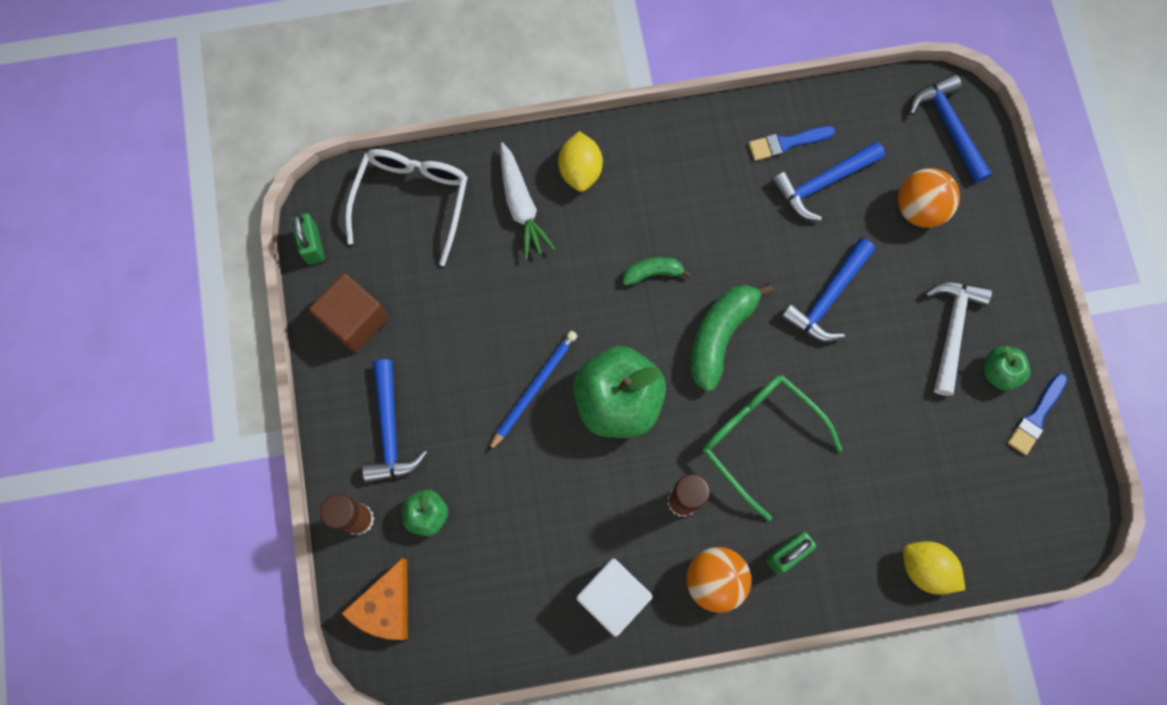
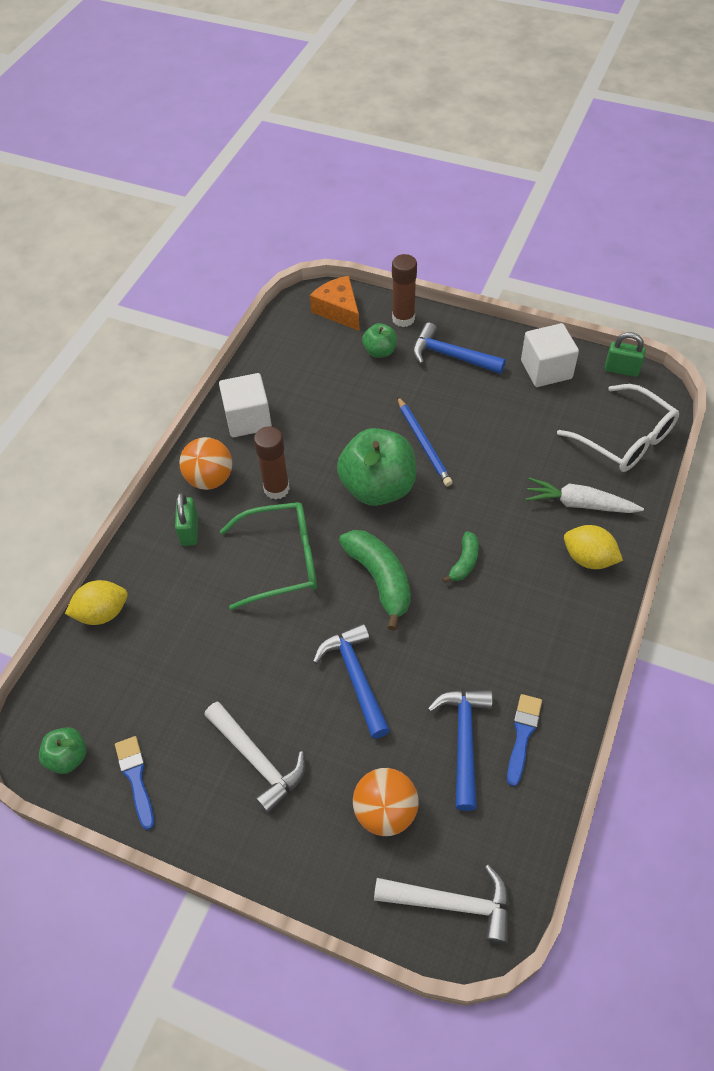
camera: 125 degrees right, 20 degrees down
(355, 320) = (546, 369): brown cube -> white cube
(948, 127) = (452, 904): blue hammer -> white hammer
(998, 372) = (194, 774): green apple -> green apple (68, 757)

